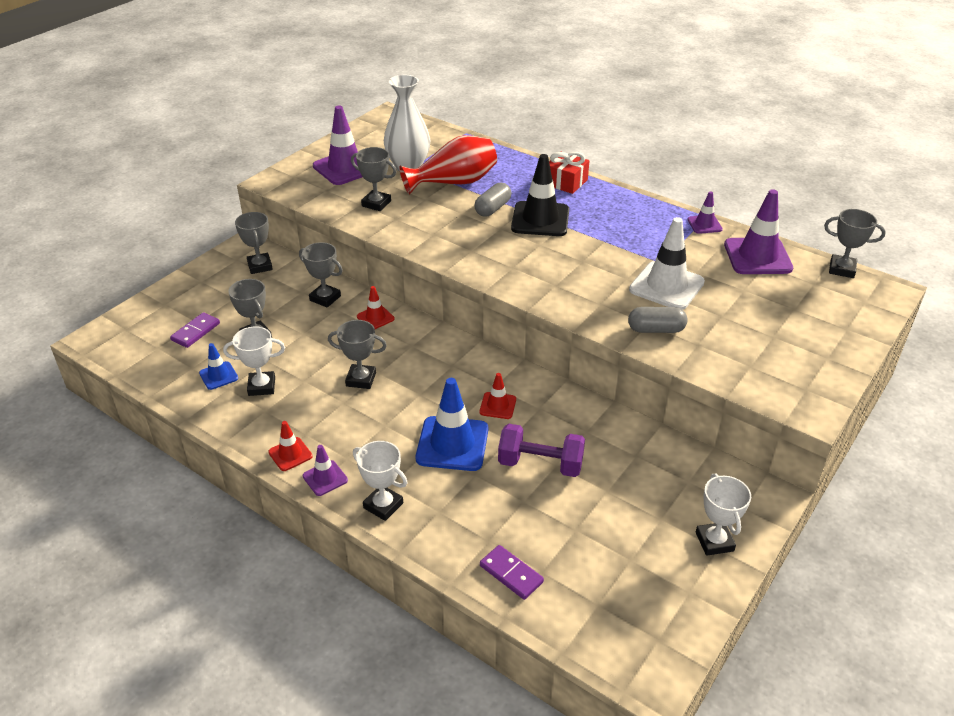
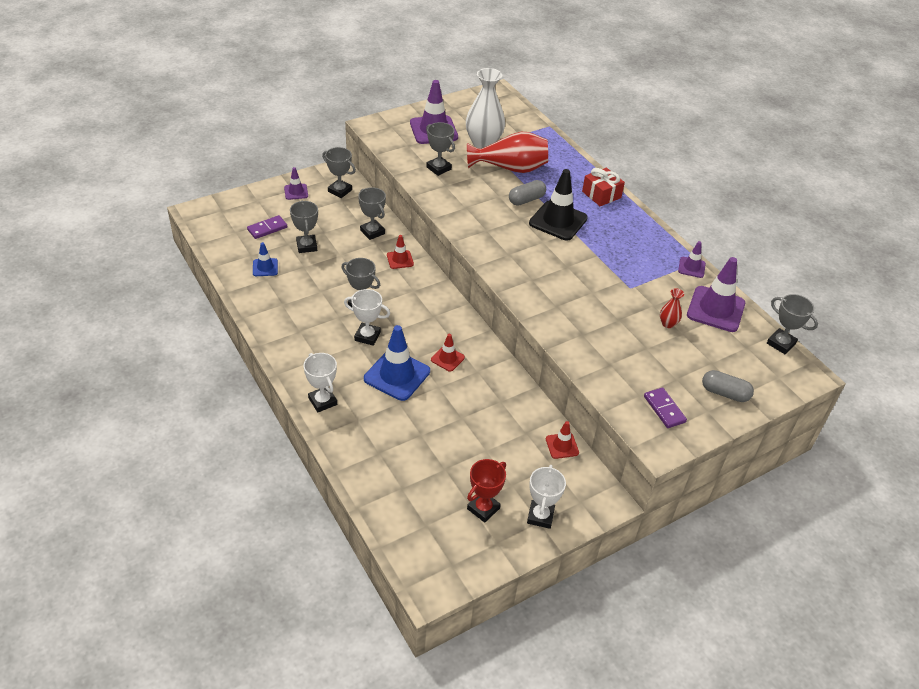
camera: 20 degrees right, 5 degrees up
(260, 266) = (340, 191): grey trophy -> grey trophy turned 60 degrees counterclockwise
(261, 386) = (290, 285): white trophy -> white trophy (367, 336)
(290, 454) = (281, 342): red traffic cone -> red traffic cone (562, 446)
(325, 478) = (295, 367): purple traffic cone -> purple traffic cone (296, 192)
(511, 574) = (380, 481): purple domino -> purple domino (664, 409)
(540, 464) = (450, 413): purple dumbbell -> none
(648, 558) = (483, 508): none -> red trophy
(656, 329) = (585, 341): grey capsule -> grey capsule (724, 393)
(666, 286) = (620, 309): white traffic cone -> none
(723, 285) = (668, 324): none -> red vase

